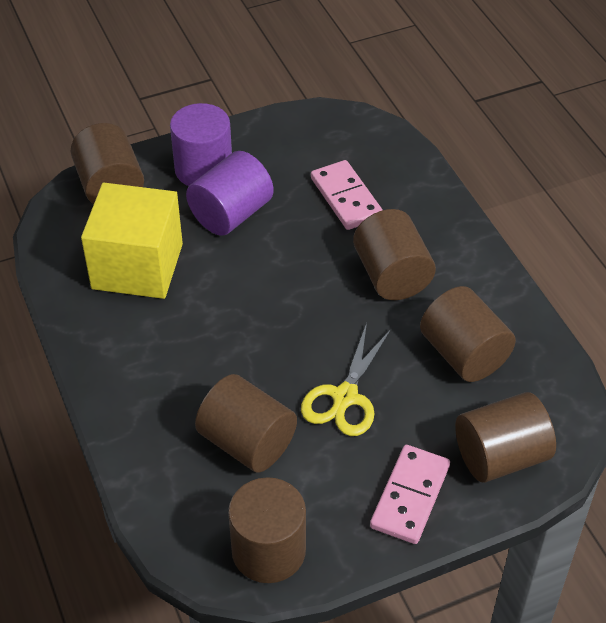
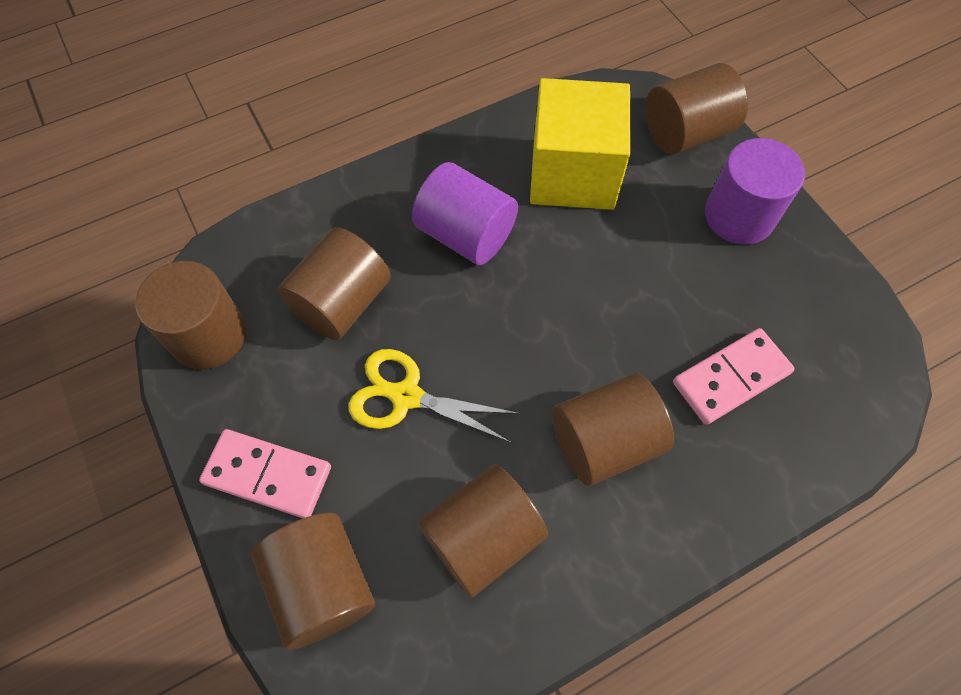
camera: 85 degrees right, 15 degrees up
(231, 214) = (672, 252): purple cylinder -> purple cylinder (466, 234)

